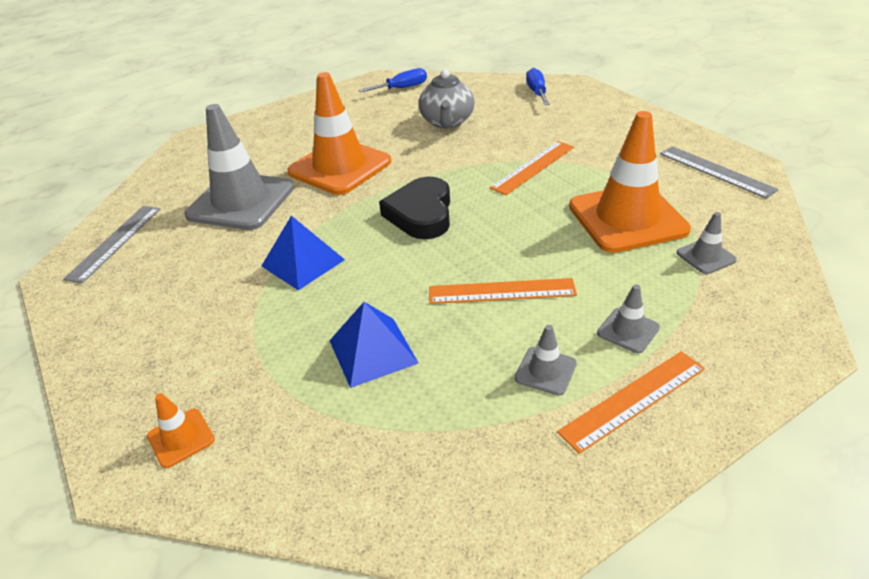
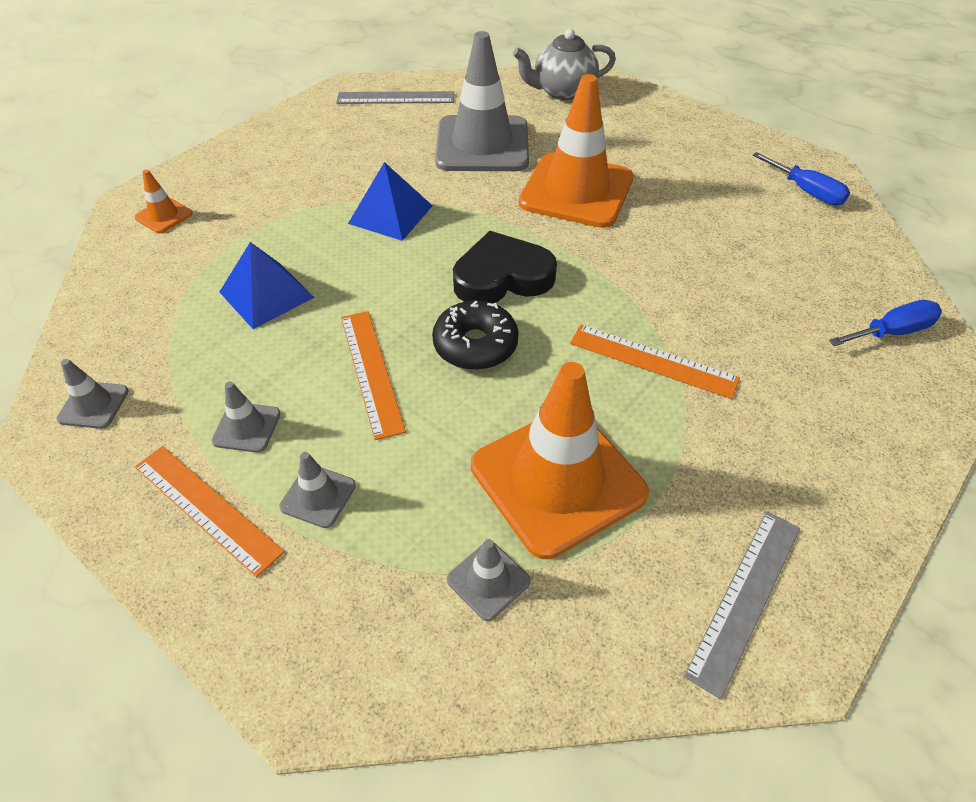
camera: 70 degrees right, 10 degrees up
(447, 122) = (733, 254): grey teapot -> grey teapot (562, 91)
(484, 495) = (93, 405): none -> grey traffic cone
(491, 236) = (475, 345): none -> black donut

